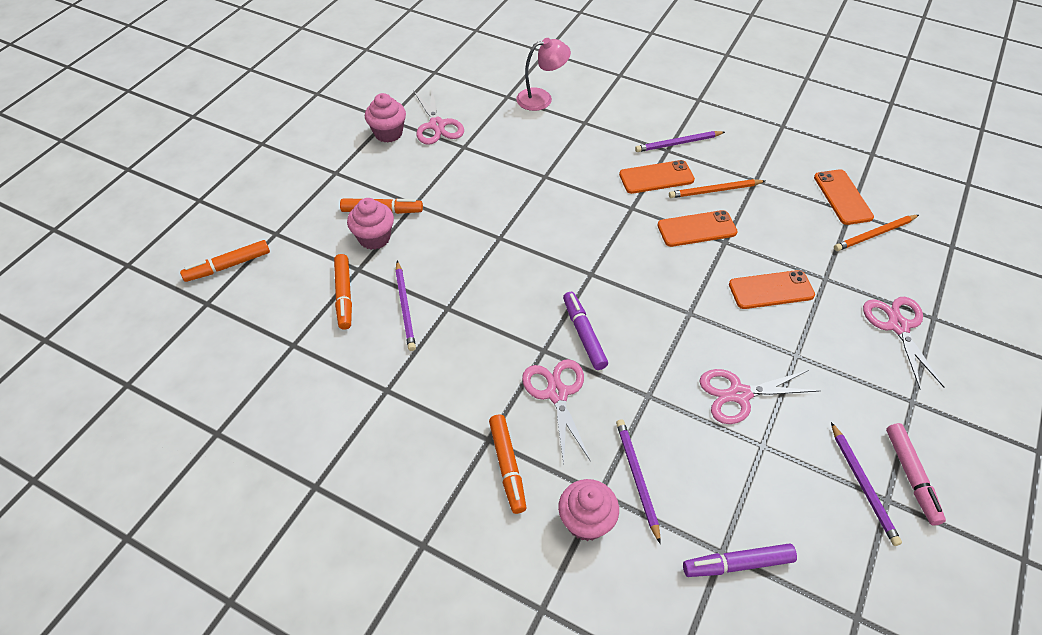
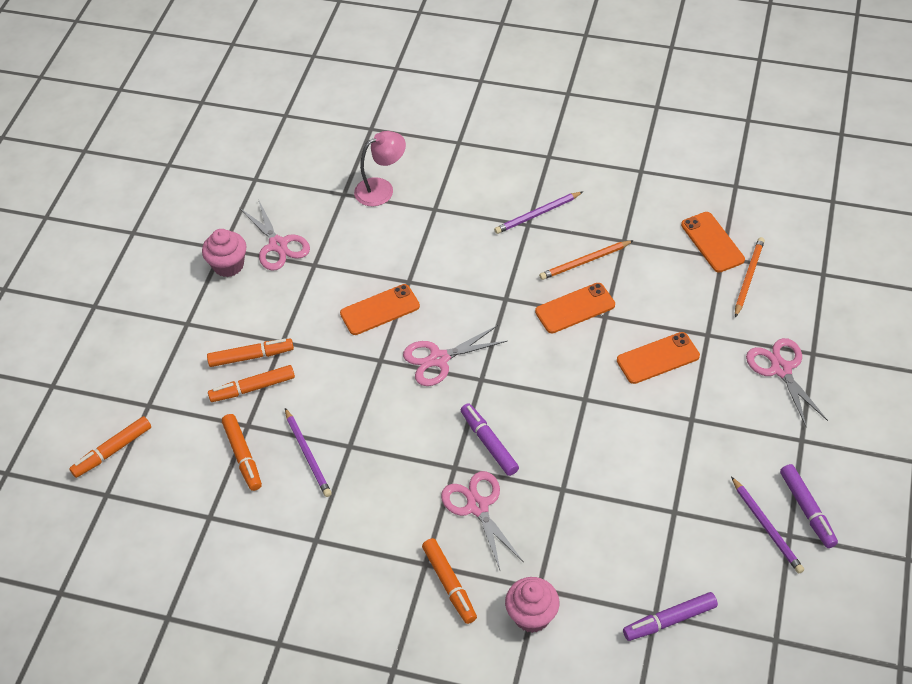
camera: 10 degrees left, 0 degrees up
(374, 238) = (253, 388): pink cupcake -> orange marker
(637, 478) = (568, 567): purple pencil -> none
(656, 177) = (523, 259): orange phone -> orange phone (380, 310)
(739, 394) = (645, 469): pink scissors -> pink scissors (439, 359)
(874, 234) = (748, 277): orange pencil -> orange pencil turned 150 degrees clockwise
(911, 476) = (807, 509): pink marker -> purple marker

